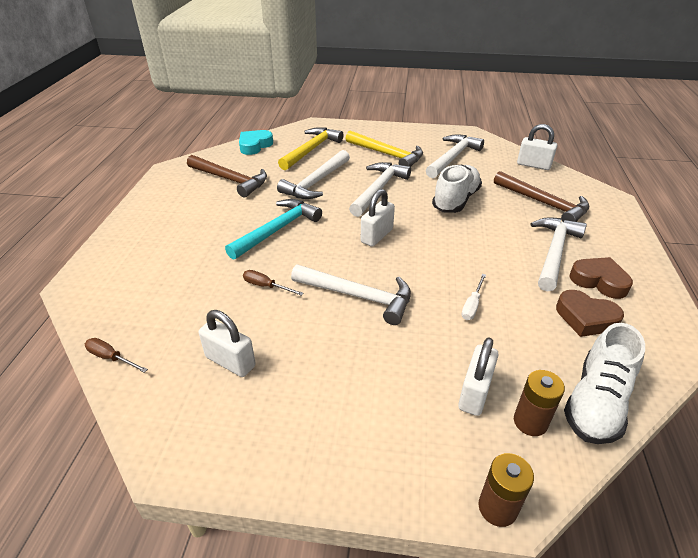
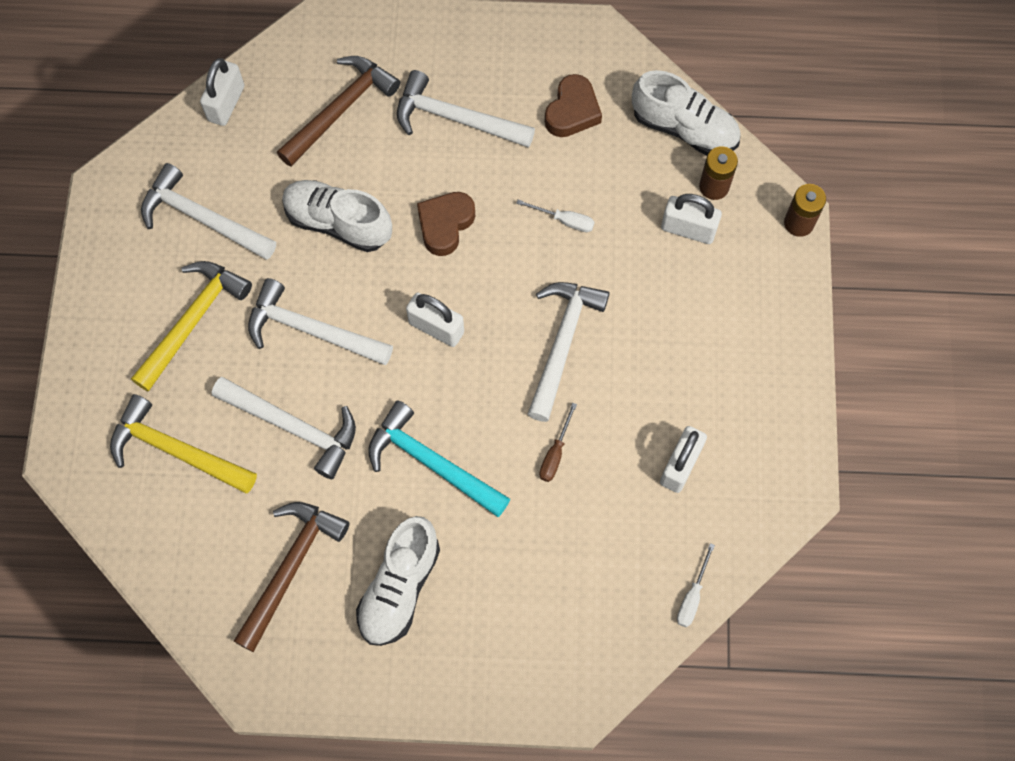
camera: 95 degrees left, 30 degrees up
(111, 358) = (692, 596): brown screwdriver -> white screwdriver
(199, 215) = (399, 587): none -> white shoe
(254, 146) = (159, 556): turquoise heart -> none
(599, 281) = (508, 83): brown heart -> brown heart (445, 225)

